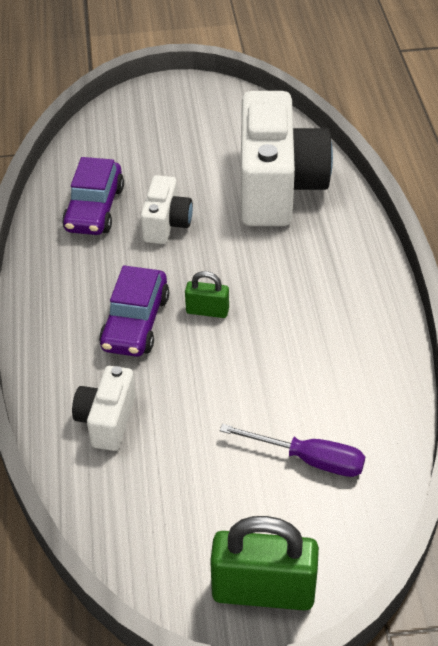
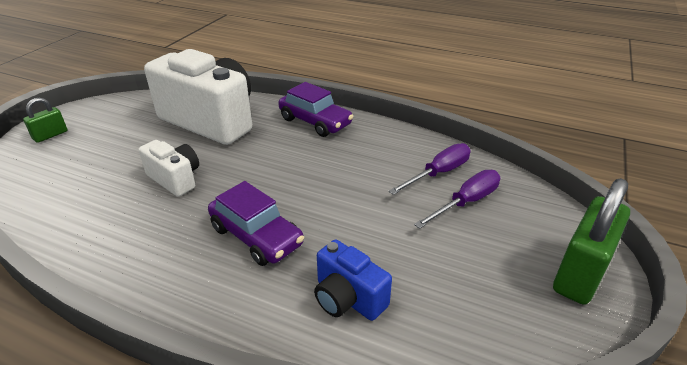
camera: 60 degrees left, 10 degrees down
(94, 209) = (103, 209): purple car -> purple car (315, 122)
(107, 420) = (348, 298): white camera -> blue camera
(207, 311) = (286, 194): green padlock -> green padlock (50, 135)
(344, 417) = (438, 173): none -> purple screwdriver

